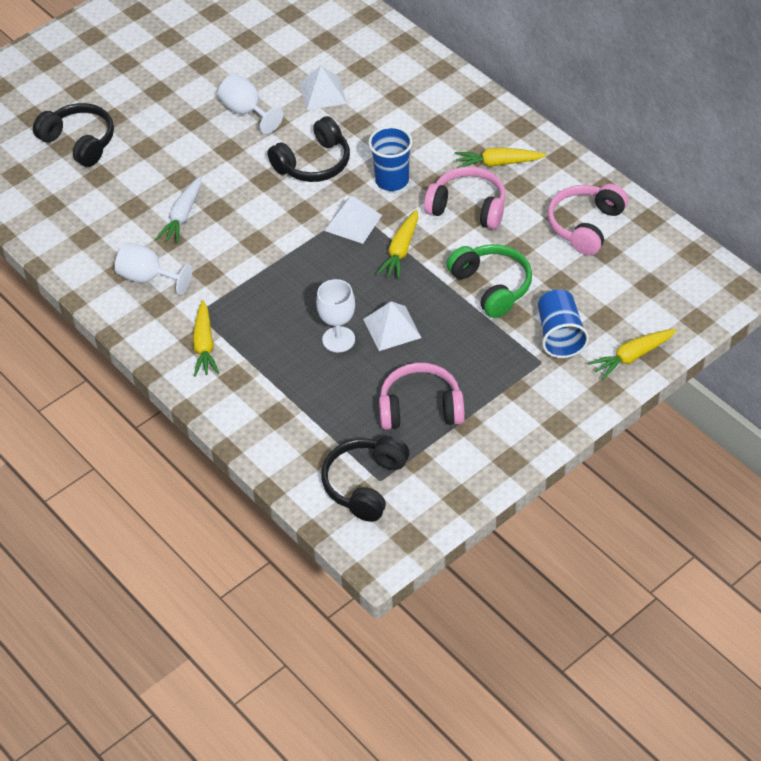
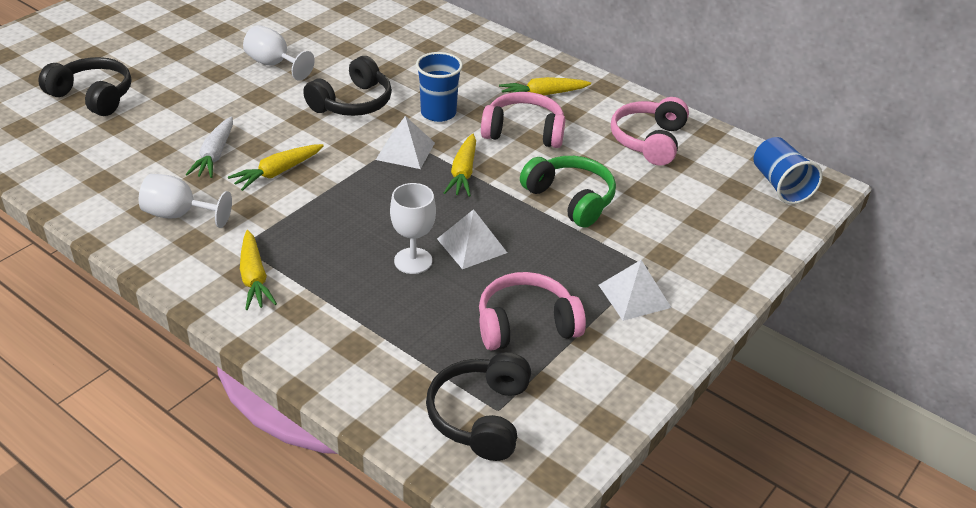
camera: 15 degrees left, 10 degrees down
(323, 93) = (351, 47): white pyramid -> white pyramid (634, 296)
(560, 335) = (659, 240): blue cup -> blue cup (780, 185)
(632, 357) = (744, 255): yellow carrot -> yellow carrot (277, 172)

